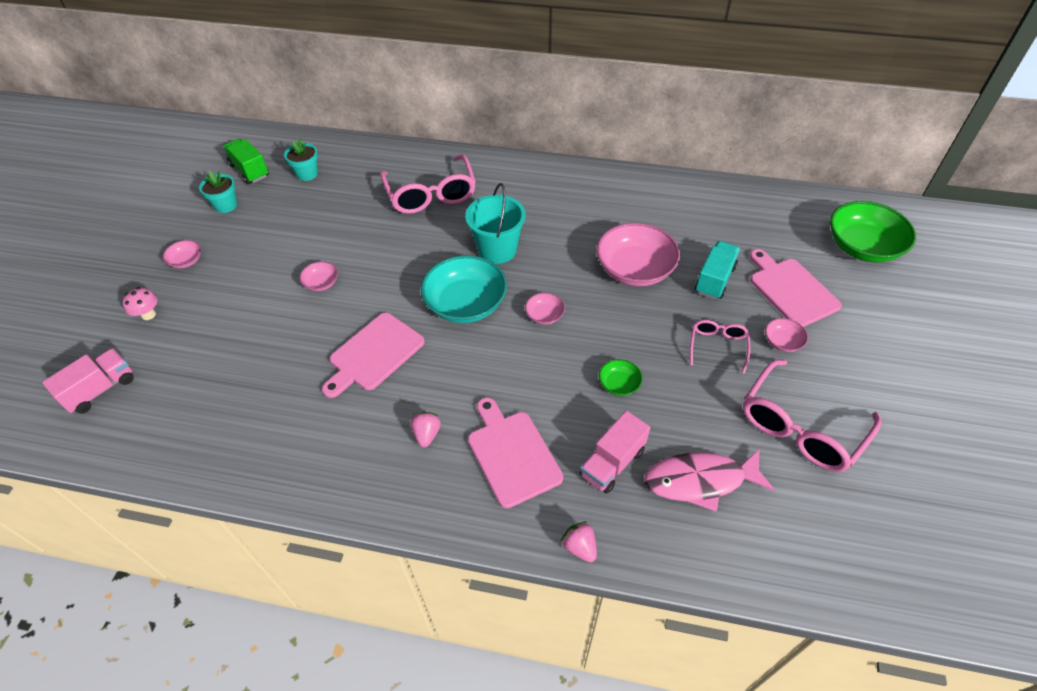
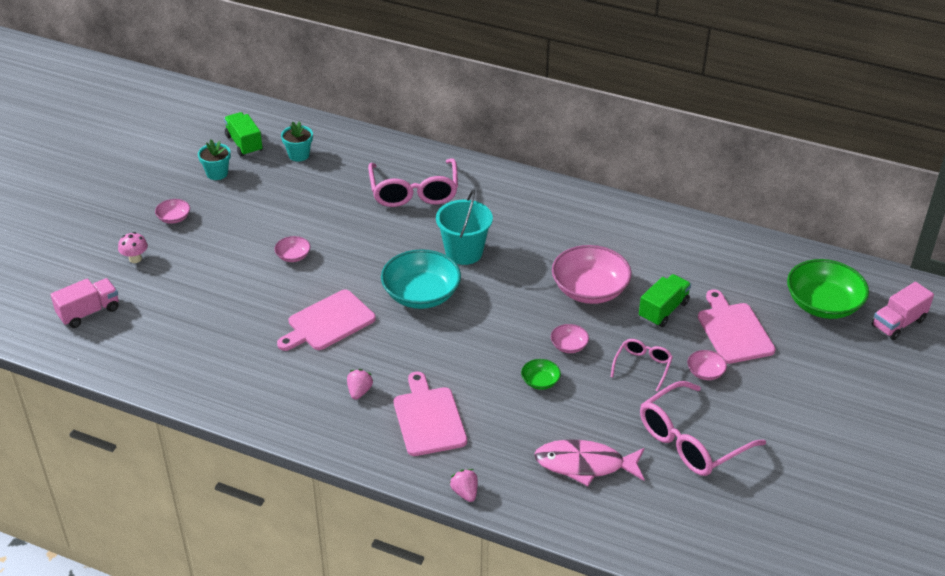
camera: 10 degrees right, 10 degrees down
(544, 315) = (491, 315): pink bowl -> pink bowl (569, 346)
(612, 463) = (513, 439): pink truck -> pink truck (898, 323)
(714, 279) = (663, 310): turquoise truck -> green truck

